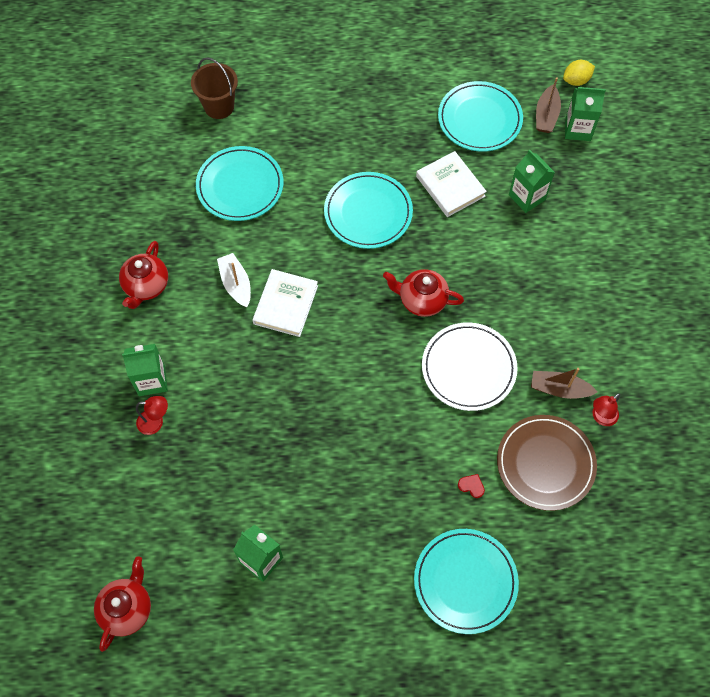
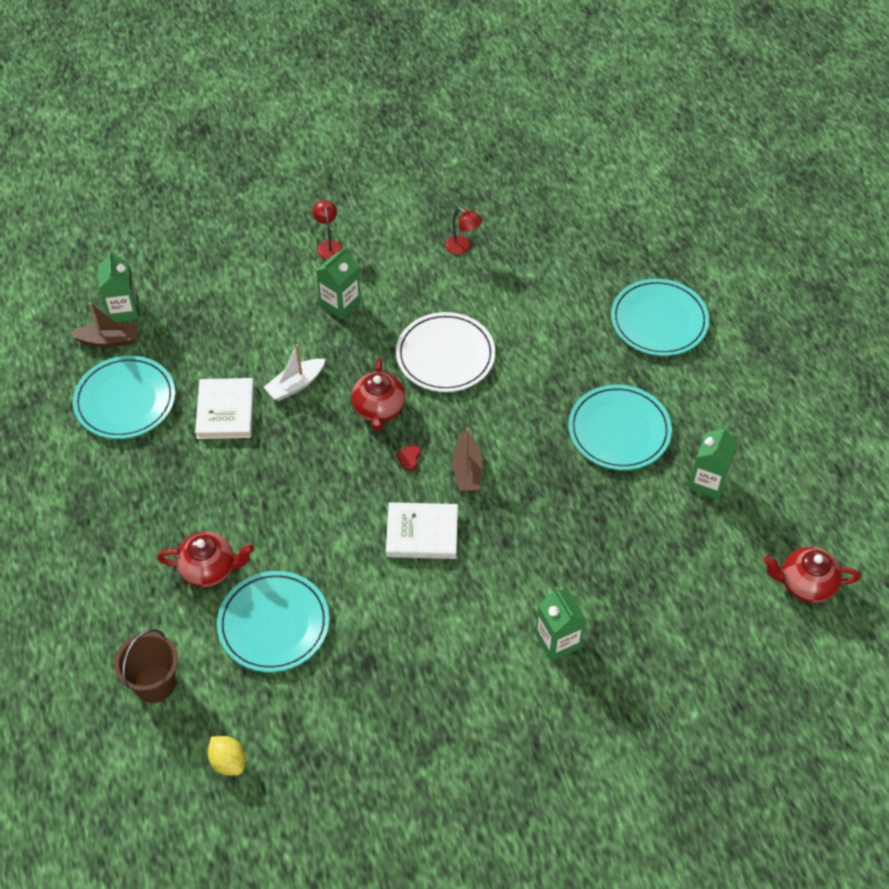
camera: 105 degrees left, 10 degrees down
(146, 286) = (440, 686): red teapot -> red teapot (209, 569)
(155, 422) = (605, 620): red lamp -> red lamp (328, 245)
(236, 284) = (410, 590): white boat -> white boat (295, 385)
(368, 212) = (280, 482): turquoise plate -> turquoise plate (619, 430)
(450, 186) = (225, 411): white book -> white book turned 45 degrees counterclockwise
(471, 486) = (567, 332): red heart -> red heart (409, 458)
(527, 197) = (224, 340): green carton -> green carton (340, 304)
(545, 463) = (524, 281): brown plate -> none
(559, 389) = (444, 282): brown boat -> brown boat (467, 470)
(576, 80) = (53, 320): yellow lemon -> yellow lemon (228, 762)

